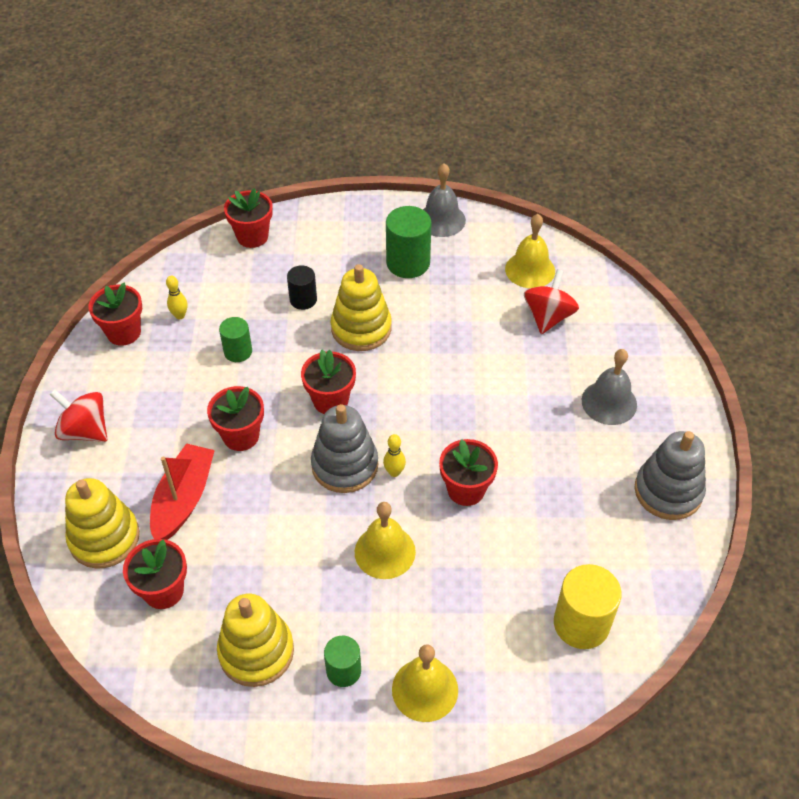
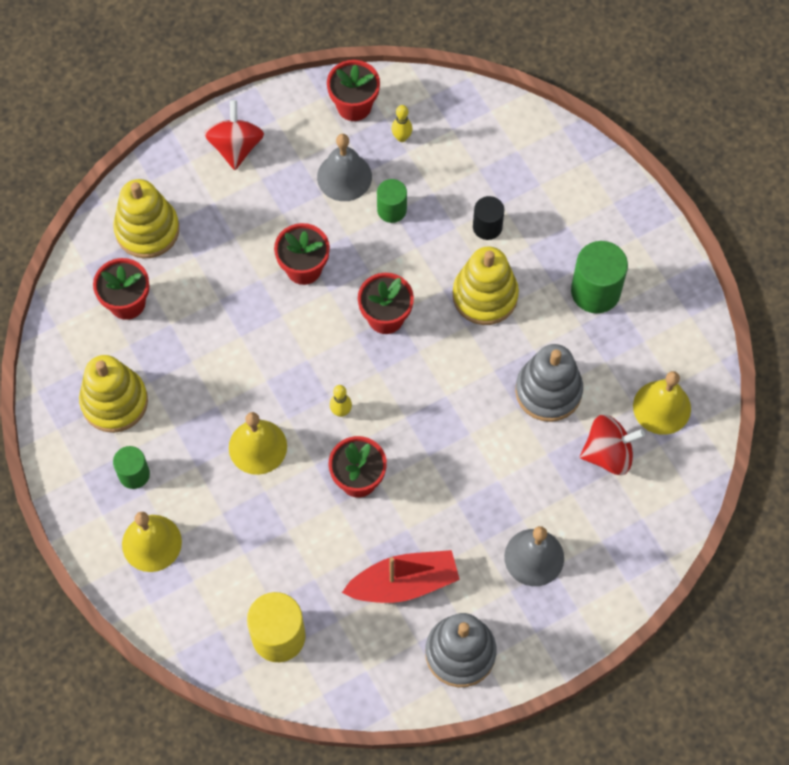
camera: 60 degrees right, 15 degrees up
(183, 499) = (216, 264): red boat -> red boat (404, 583)
(252, 236) = (537, 136): red flower pot -> none
(345, 465) = (324, 368): grey stacking toy -> grey stacking toy (548, 391)
(441, 220) = (676, 290): grey bell -> grey bell (344, 176)

